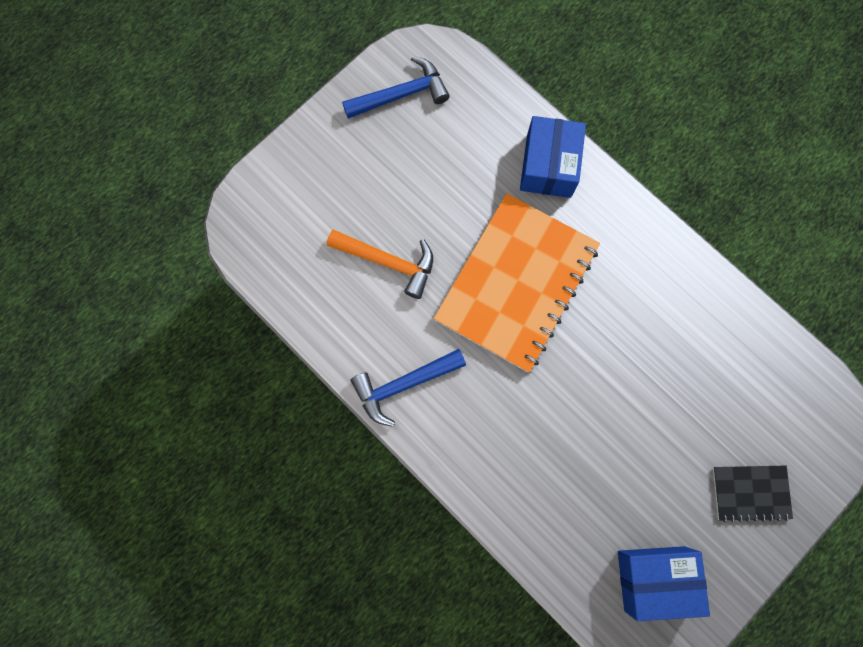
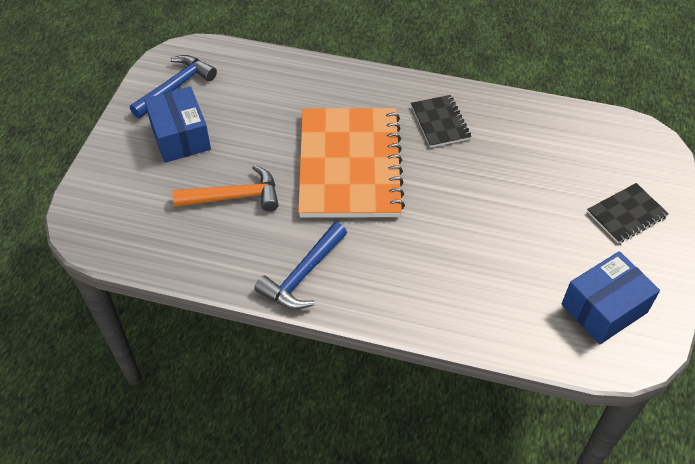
camera: 30 degrees left, 25 degrees down
(548, 166) = (323, 83): blue box -> blue box (180, 137)
(637, 280) = (440, 122): none -> black notebook

